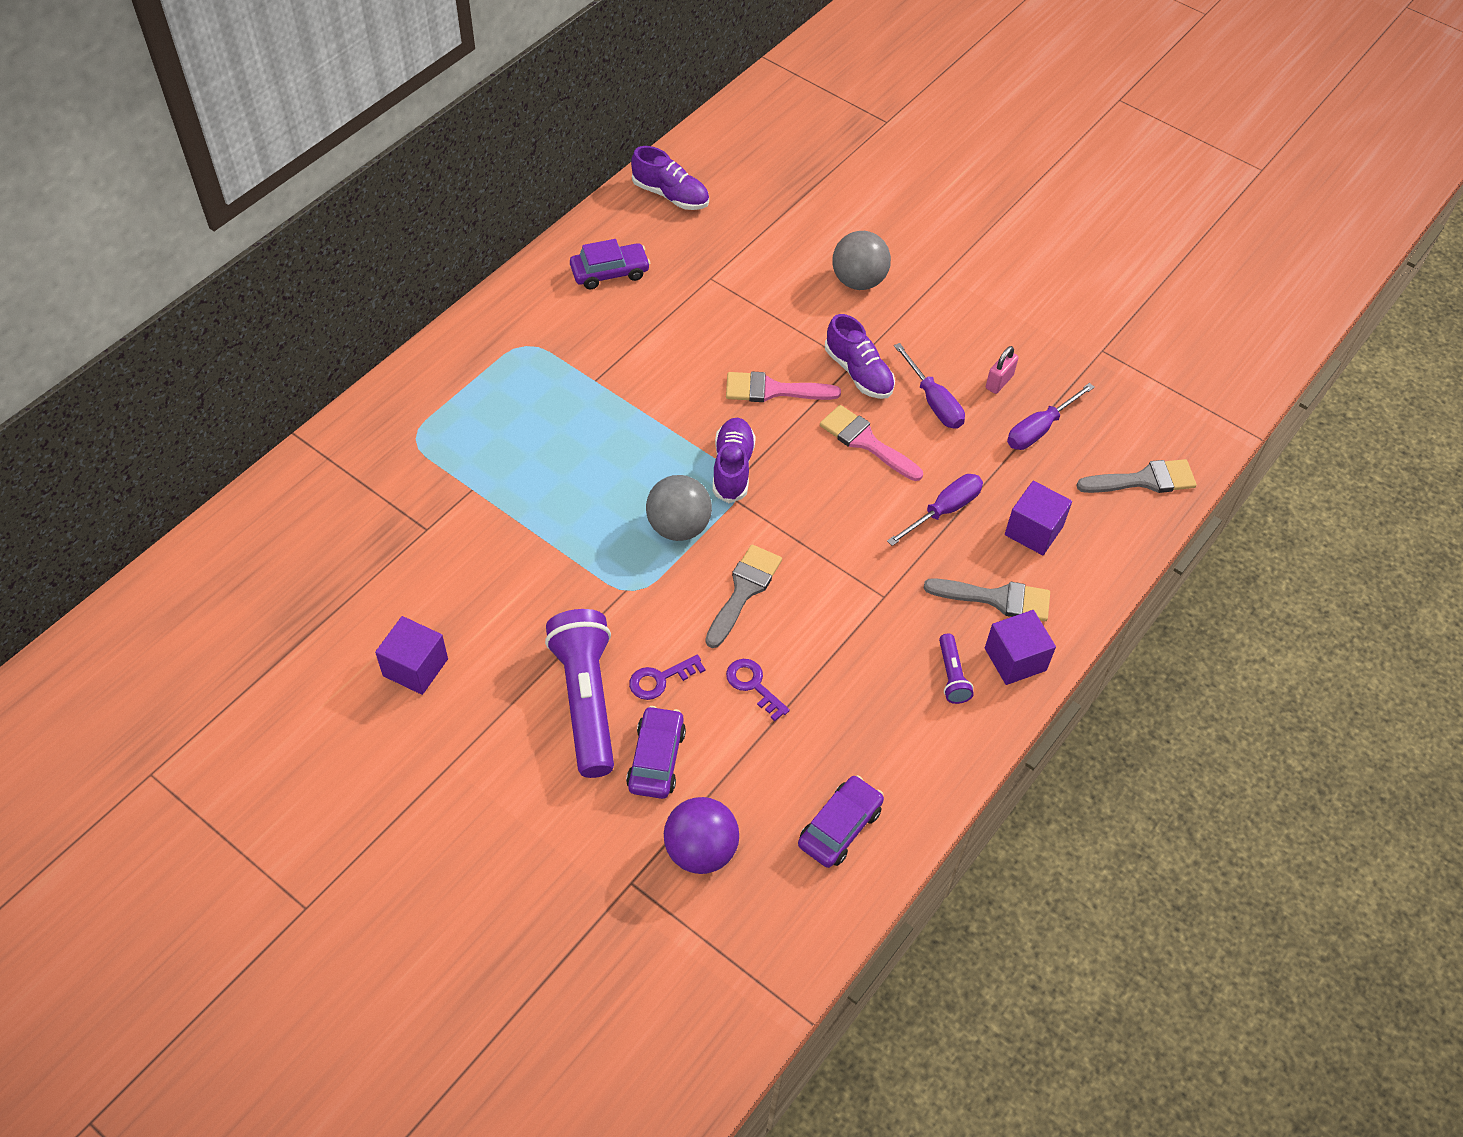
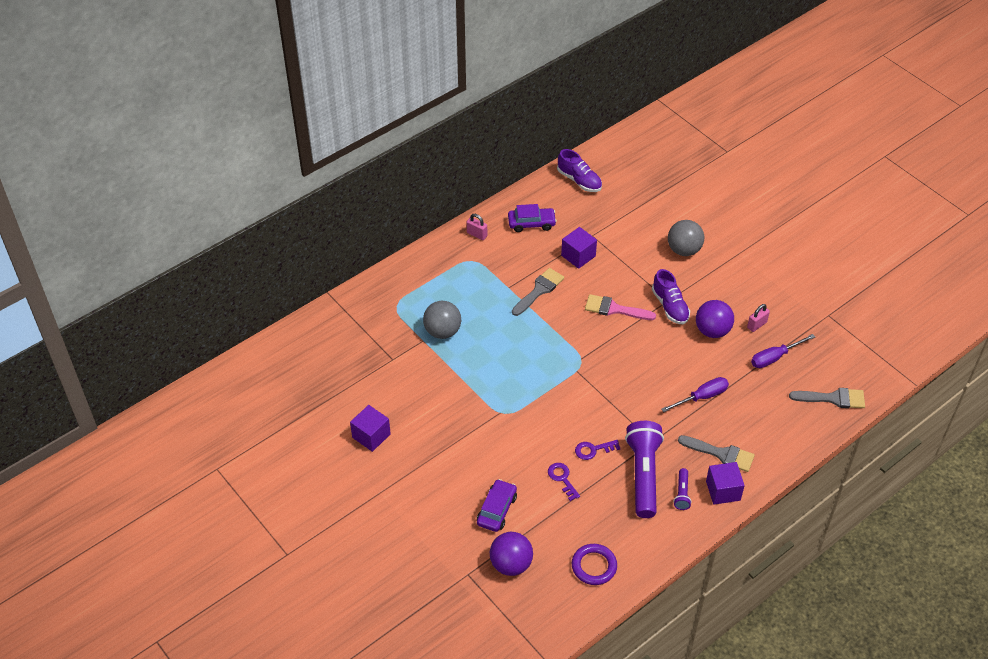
camera: 15 degrees right, 5 degrees down
(525, 302) = (477, 234): none -> pink padlock
(586, 700) = (464, 470): purple flashlight -> purple flashlight (643, 475)
(660, 679) = (509, 466): purple key -> purple key (593, 450)
(678, 527) = (539, 381): grey ball -> grey ball (442, 331)
(732, 468) = (579, 352): purple shoe -> none
(744, 590) = (569, 424): grey brush -> grey brush (539, 290)
(839, 827) = (594, 566): purple car -> purple ring
(865, 442) = (664, 348): pink brush -> none
(933, 401) = (712, 331): purple screwdriver -> purple ball
(1033, 531) = (754, 418): purple cube -> purple cube (578, 256)

